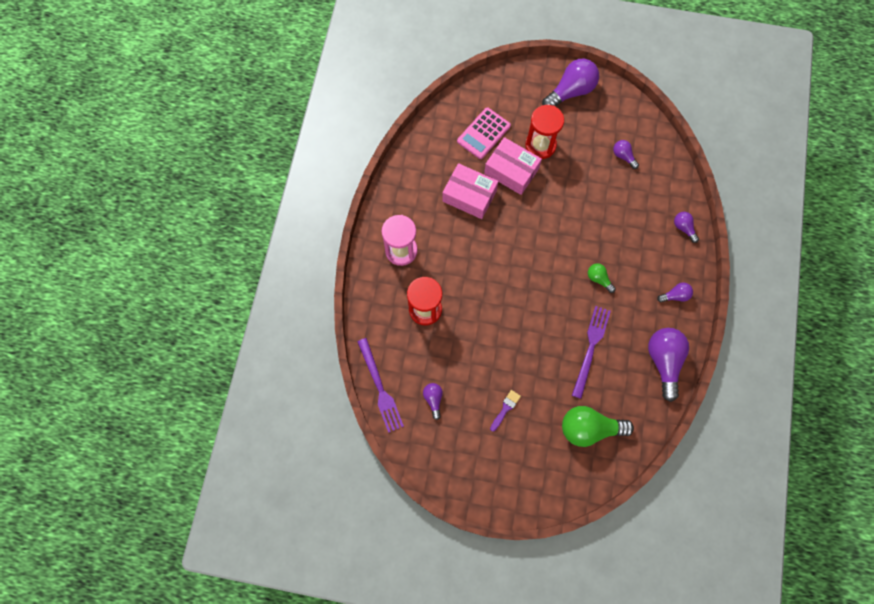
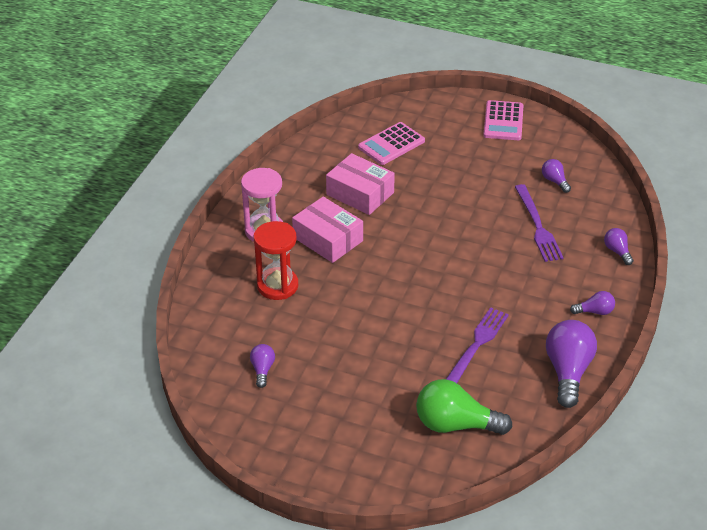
camera: 10 degrees right, 30 degrees down
(380, 388) = (199, 350): purple fork -> purple fork (537, 226)
(505, 408) = (351, 390): purple brush -> none
(511, 171) = (416, 178): pink box -> pink box (328, 239)
(540, 145) = (456, 161): red hourglass -> none
(571, 91) = (503, 121): purple light bulb -> pink calculator
(599, 279) = (500, 284): green light bulb -> none

